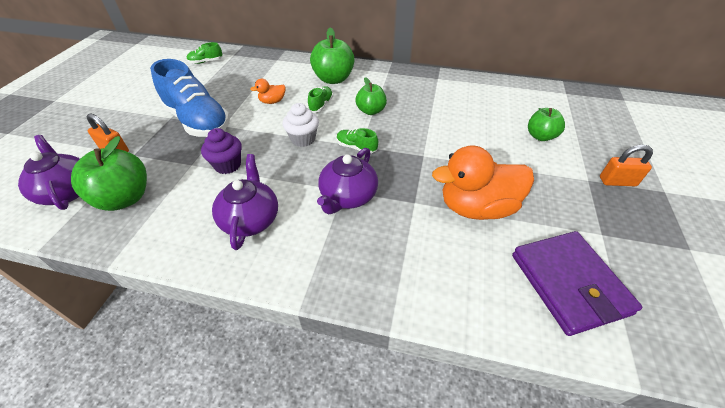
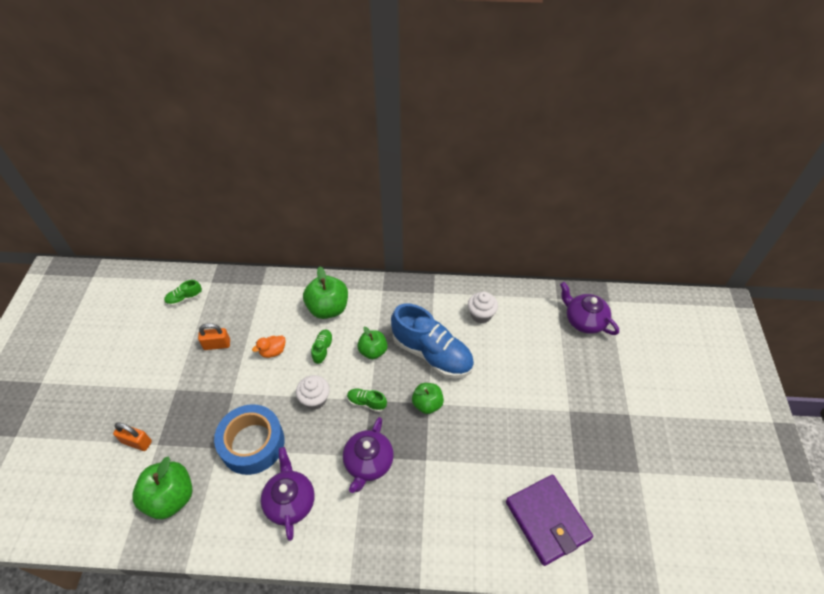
camera: 10 degrees left, 5 degrees up
(67, 191) = (113, 498): purple teapot -> purple teapot (584, 320)
(198, 121) = (205, 390): blue shoe -> blue shoe (432, 353)
(227, 165) = (252, 443): purple cupcake -> blue tape
(476, 207) = (477, 457): orange duck -> none
(485, 97) = (481, 315): none -> white cupcake
(540, 136) = (531, 363): green apple -> green apple (427, 404)
(617, 181) = (592, 409): orange padlock -> orange padlock (217, 344)

